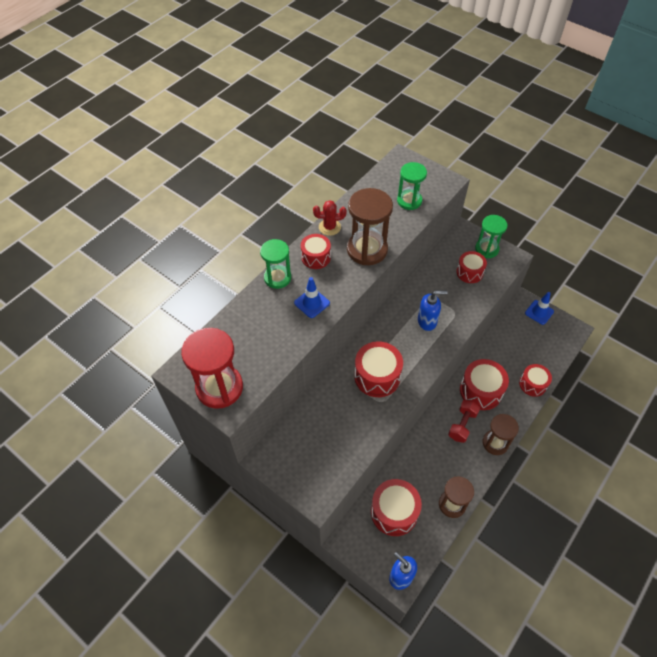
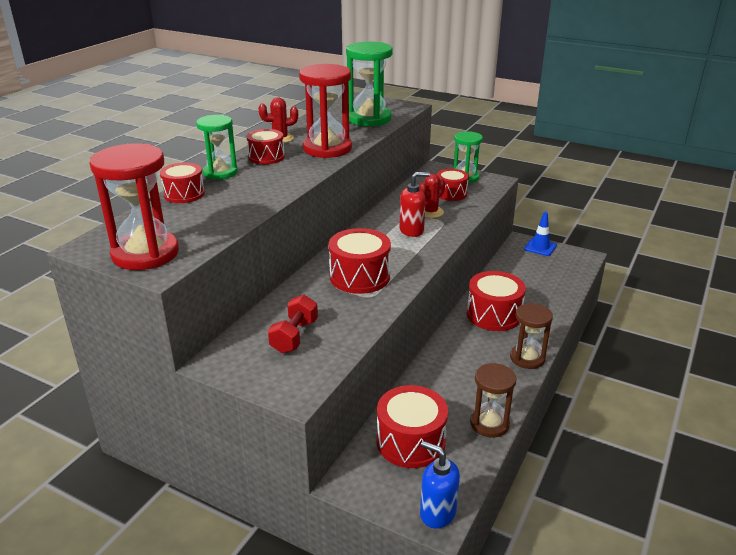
camera: 10 degrees left, 25 degrees down
(312, 303) = (266, 185): blue traffic cone -> none
(367, 249) = (327, 148): brown hourglass -> red hourglass
(409, 201) = (369, 119): green hourglass -> green hourglass, size x1.54
(427, 321) = (412, 230): blue soap dispenser -> red soap dispenser
(447, 297) = (430, 212): none -> red cactus
(462, 425) = (480, 346): red dumbbell -> red dumbbell (294, 336)
(533, 384) = (555, 303): red drum -> red drum (184, 194)

